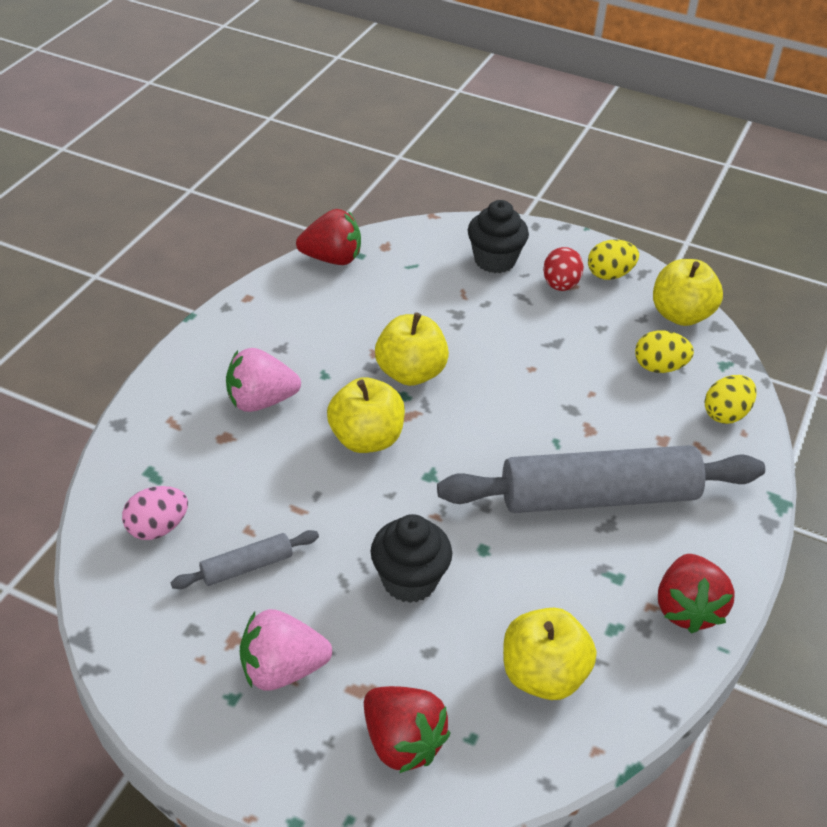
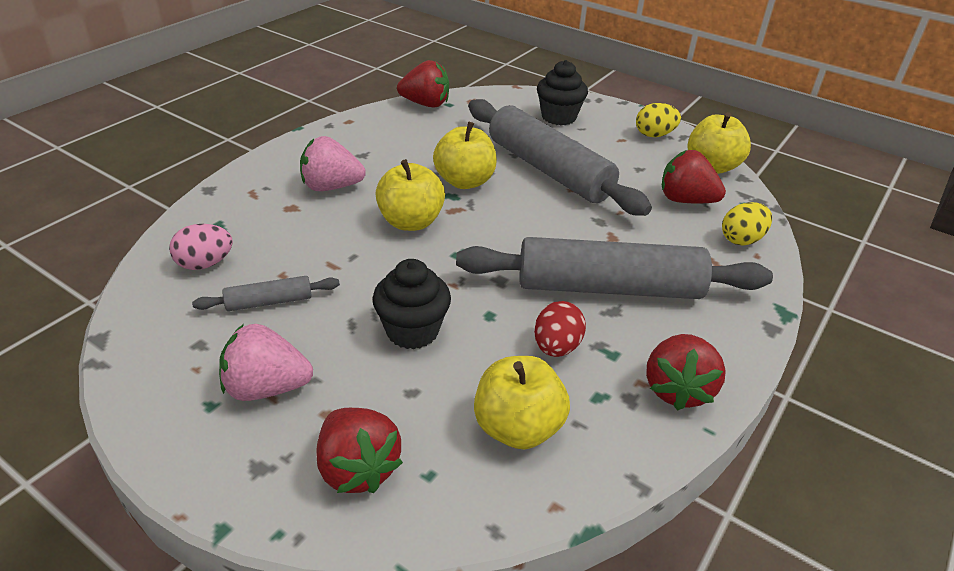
camera: 10 degrees right, 5 degrees down
(501, 344) = (548, 170): none -> grey rolling pin
(560, 285) = (610, 137): red egg -> red egg (556, 347)
(659, 367) = (685, 200): yellow egg -> red strawberry

